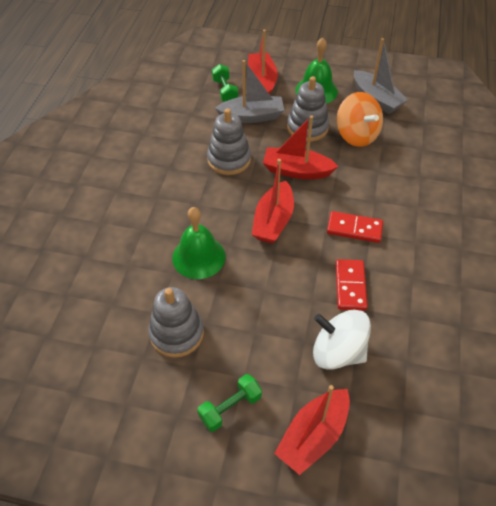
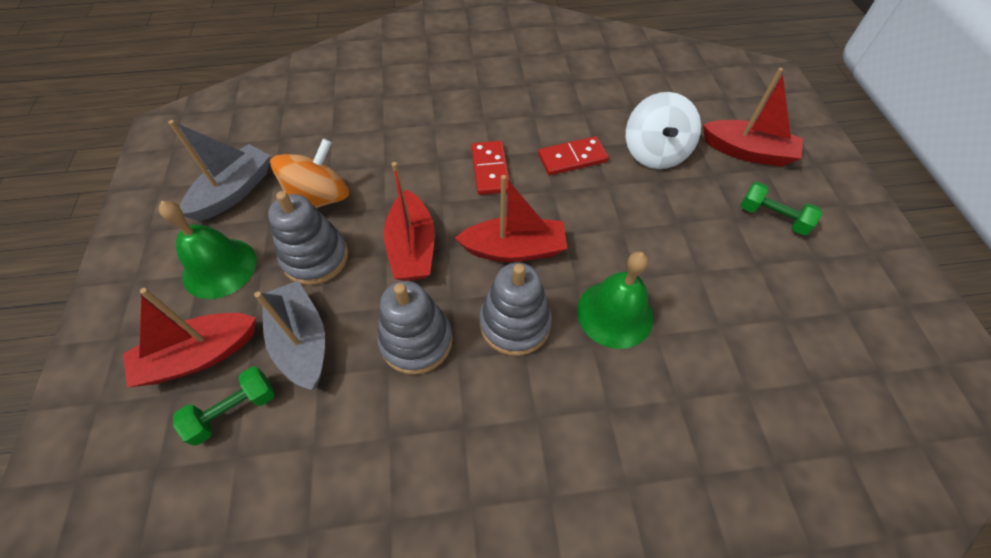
camera: 110 degrees left, 5 degrees up
(177, 333) = (732, 295): grey stacking toy -> grey stacking toy (515, 323)

